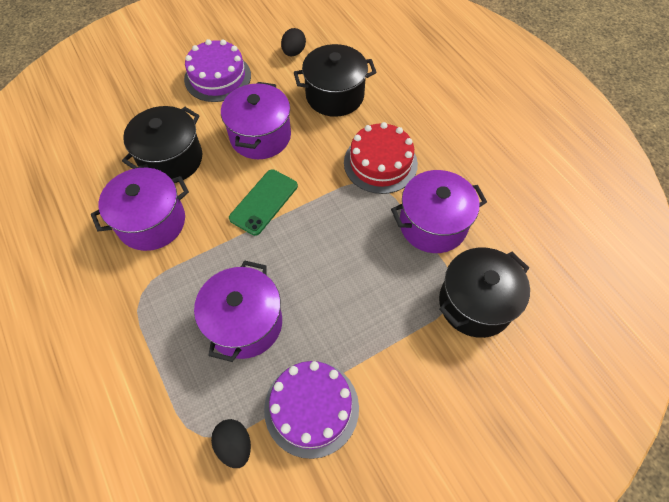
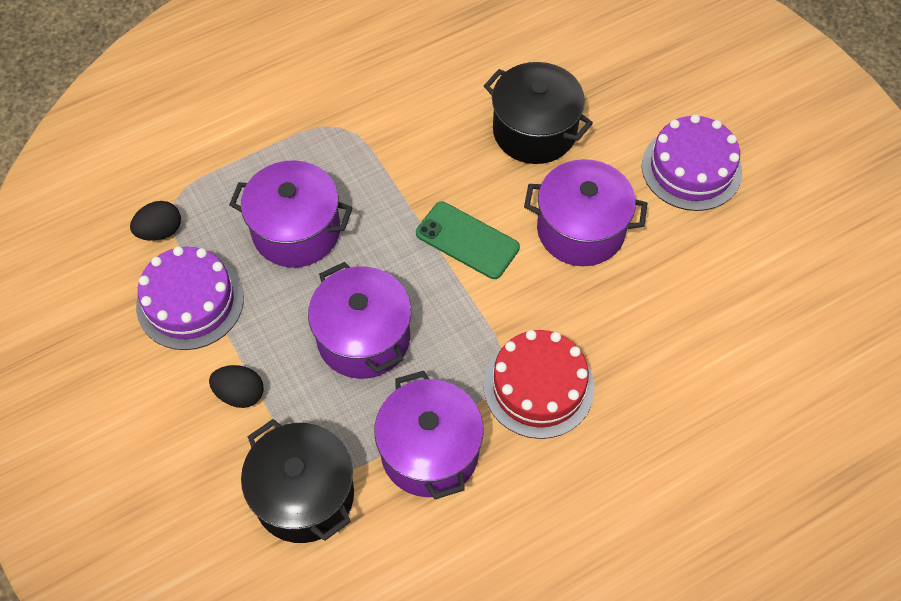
camera: 90 degrees right, 0 degrees up
(152, 222) = (436, 124): purple pot -> purple pot (363, 338)
(294, 52) = (760, 266): black egg -> black egg (240, 394)
(335, 96) = (670, 325): black pot -> none

